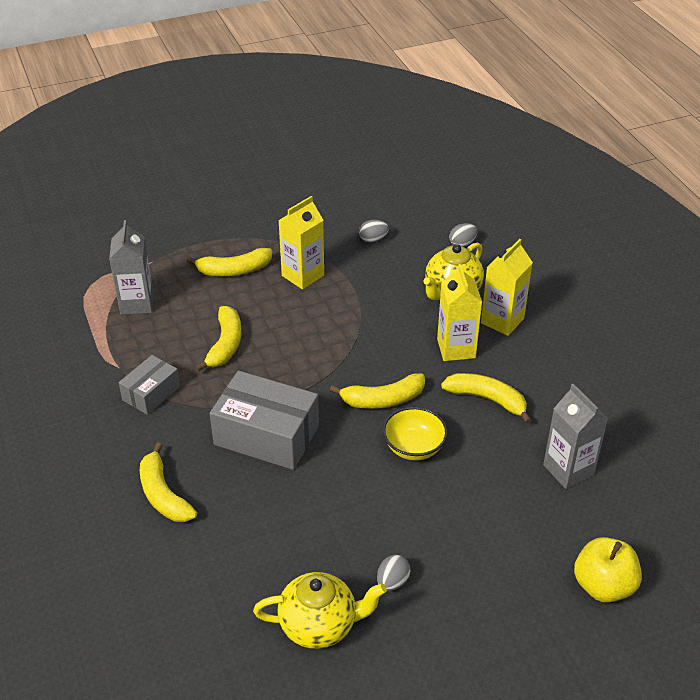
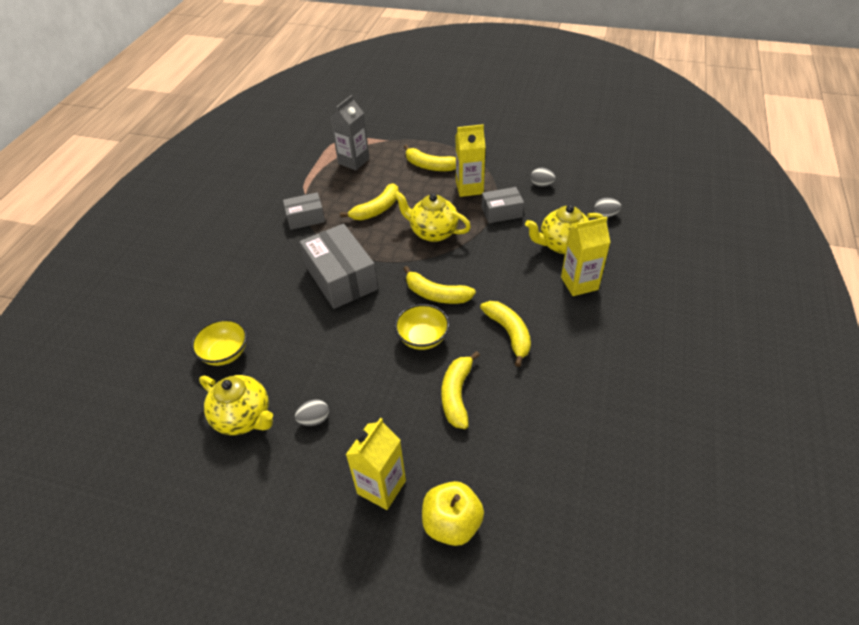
camera: 40 degrees right, 5 degrees up
(163, 494) = (249, 281): yellow banana -> yellow banana (457, 394)
(224, 580) = (225, 353): none -> yellow bowl
(313, 340) = (433, 232): none -> yellow teapot
(362, 286) = (501, 212): none -> grey box
(456, 348) = (523, 286): yellow carton -> yellow carton (381, 487)
(568, 470) = (517, 419): grey carton -> none

